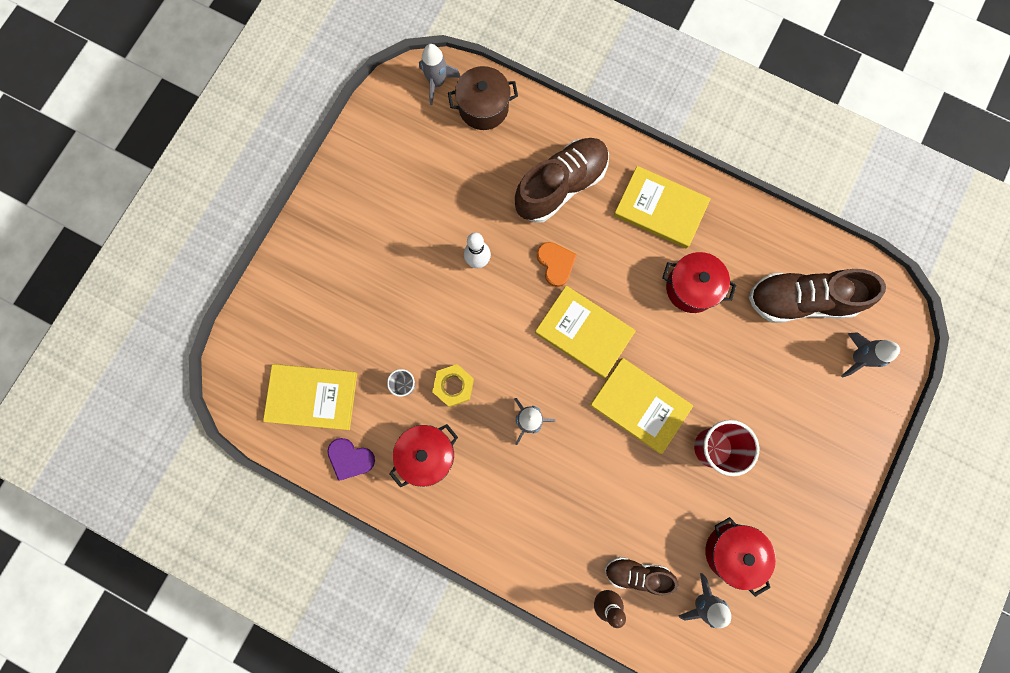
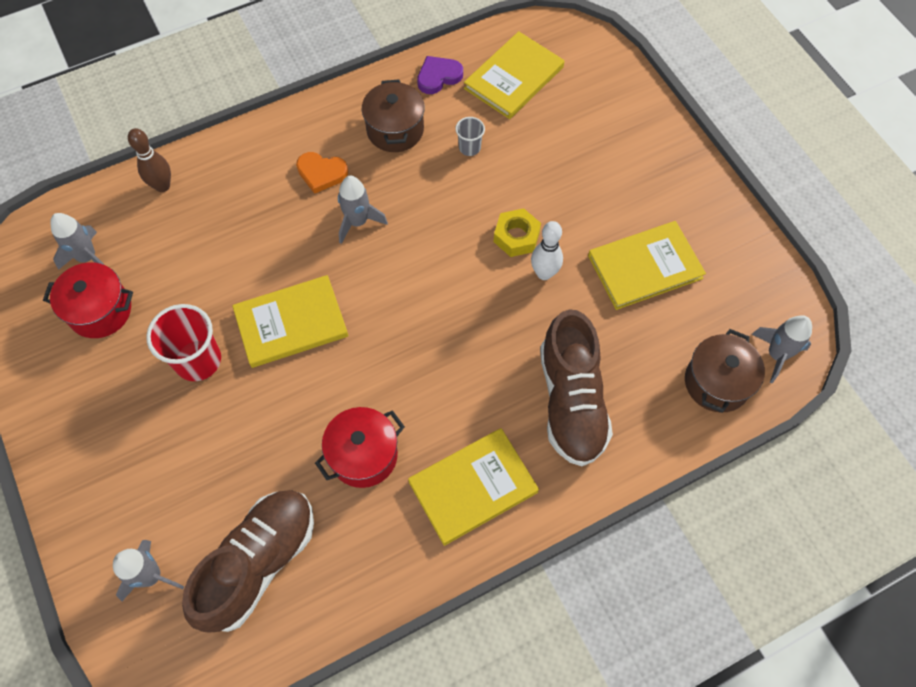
camera: 125 degrees right, 15 degrees down
(427, 455) = (395, 130): red pot -> brown pot
(453, 386) = (438, 183): yellow nut -> yellow nut (516, 237)
(555, 264) = (489, 340): orange heart -> orange heart (321, 173)
(584, 332) = (400, 321): yellow book -> yellow book (645, 267)
(637, 573) = (157, 223): brown shoe -> none

